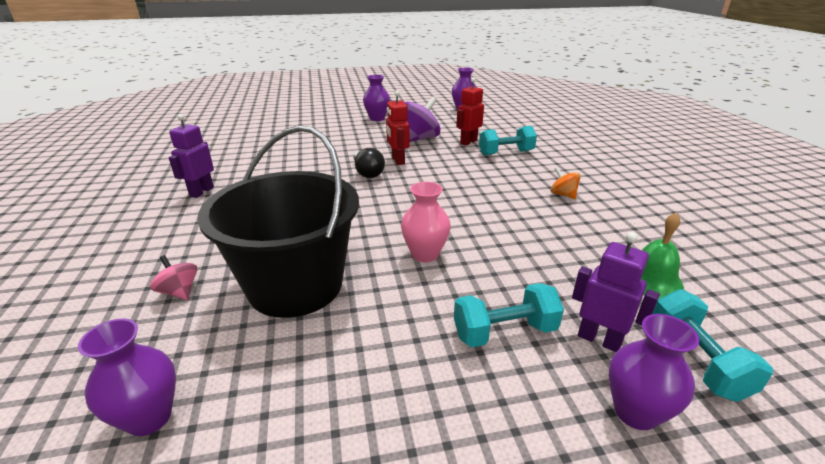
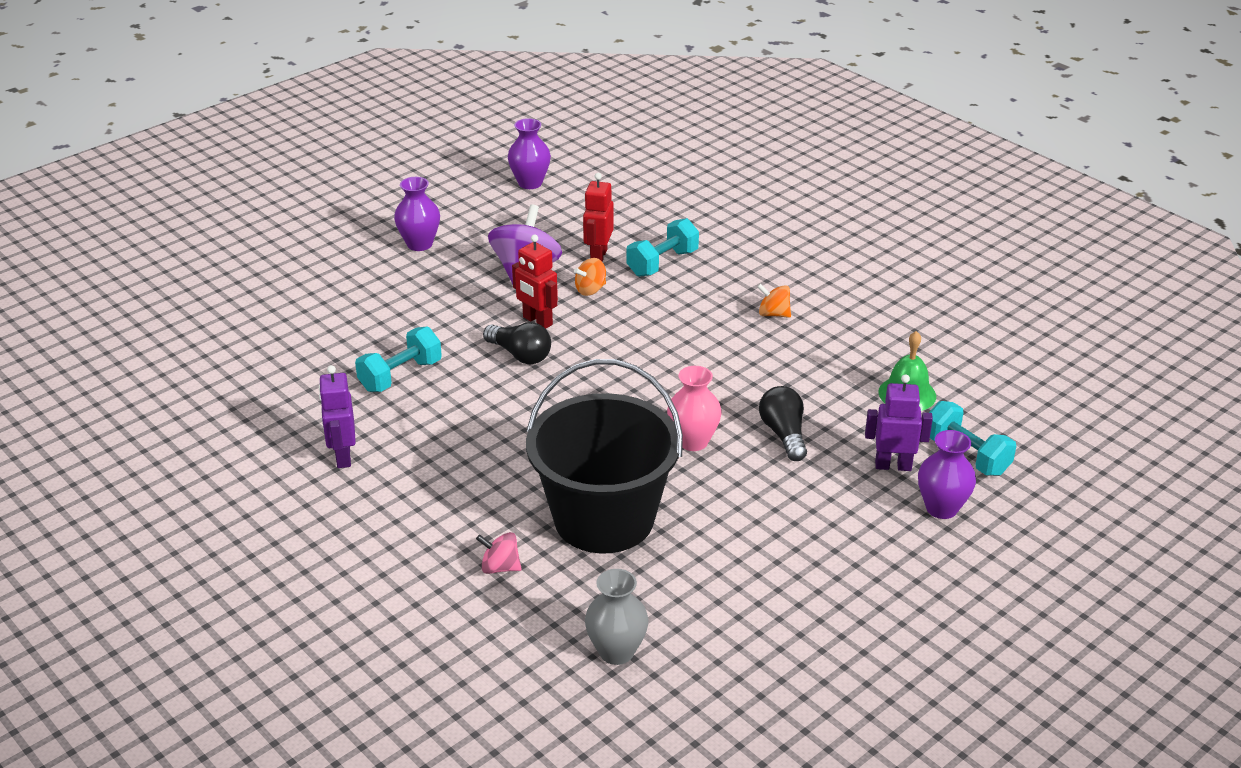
camera: 30 degrees left, 5 degrees up
(149, 417) = (616, 651): purple vase -> grey vase
(447, 154) = (590, 290): none -> orange spinning top
(504, 332) = (819, 488): turquoise dumbbell -> turquoise dumbbell (400, 376)
(506, 274) = (784, 434): none -> black light bulb

